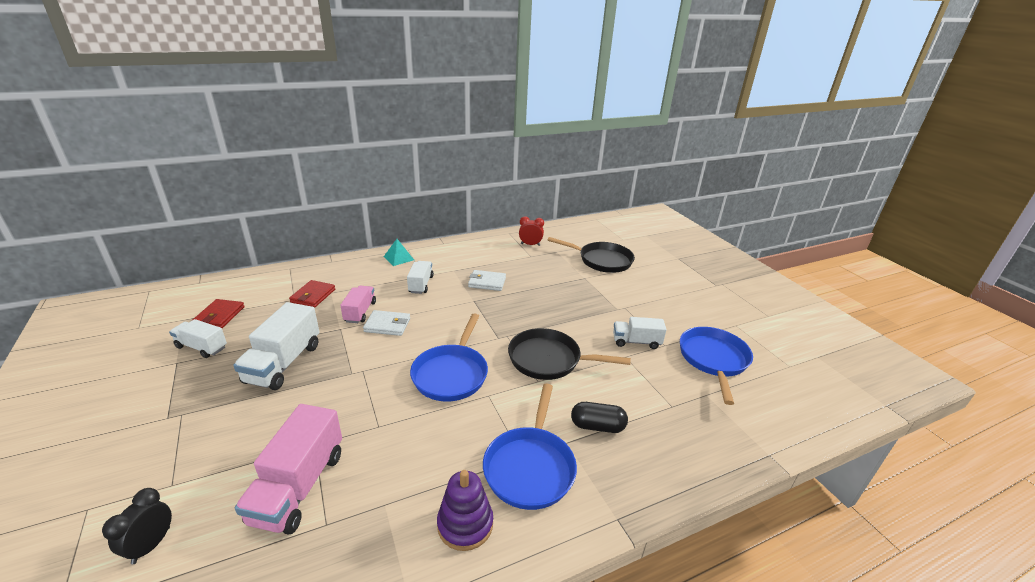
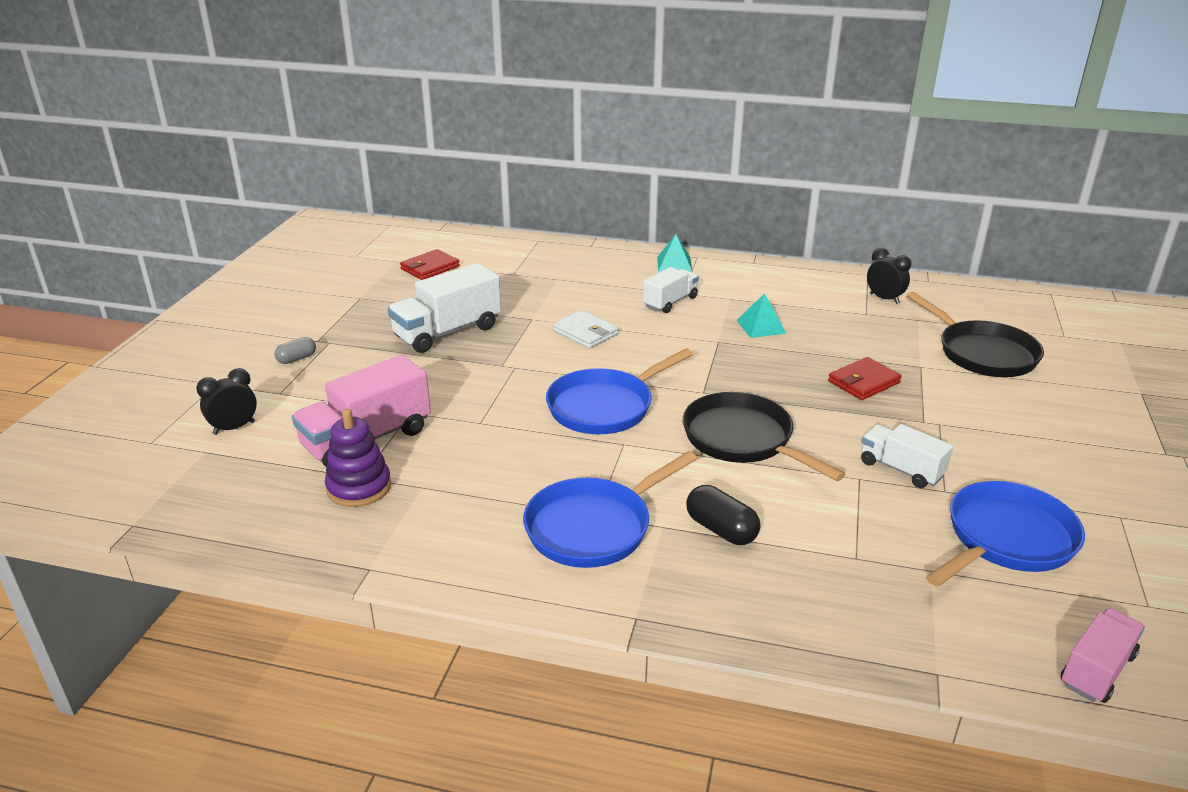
camera: 40 degrees right, 0 degrees up
(161, 443) = (297, 359): none -> grey capsule
(201, 347) = (390, 291): white truck -> none
(313, 296) = (536, 276): red wallet -> red wallet (864, 382)
(360, 312) = (569, 309): pink truck -> pink truck (1096, 670)
(465, 524) = (475, 539): purple stacking toy -> purple stacking toy (359, 487)
(487, 282) = (761, 326): white wallet -> turquoise pyramid
(530, 244) = (884, 299): red clock -> black clock

